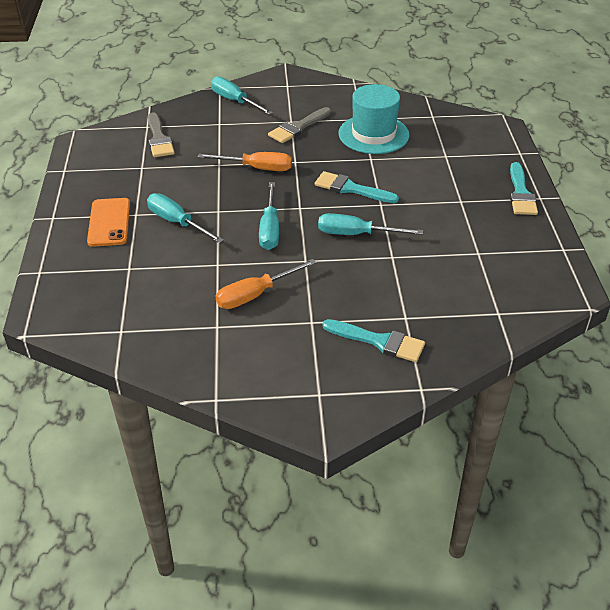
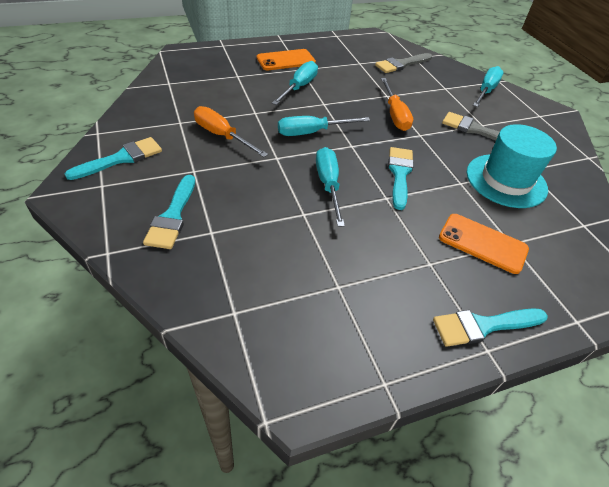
camera: 70 degrees right, 5 degrees up
(275, 378) = (121, 158): none -> turquoise brush
(444, 169) = (482, 243): none -> orange phone

